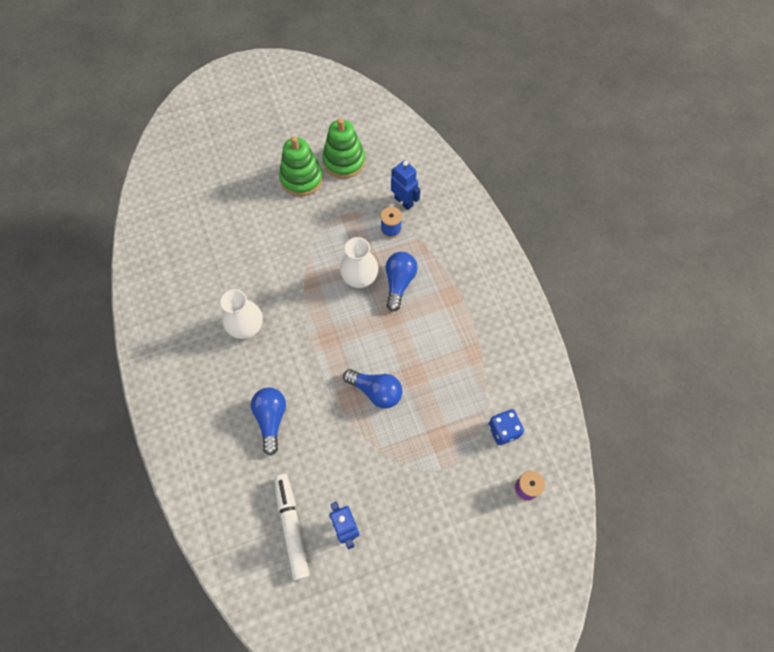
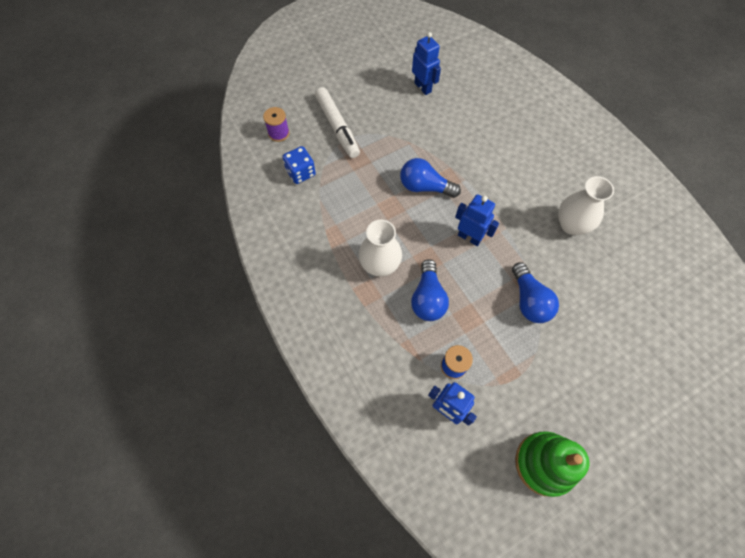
camera: 170 degrees right, 0 degrees up
(271, 419) = (512, 150): blue light bulb -> blue light bulb (529, 300)
(292, 526) = (465, 83): white marker -> white marker (337, 127)
(301, 178) = (590, 423): green stacking toy -> none
(346, 331) = (469, 237): none -> blue robot
(359, 278) = (473, 296): white vase -> white vase (380, 265)

